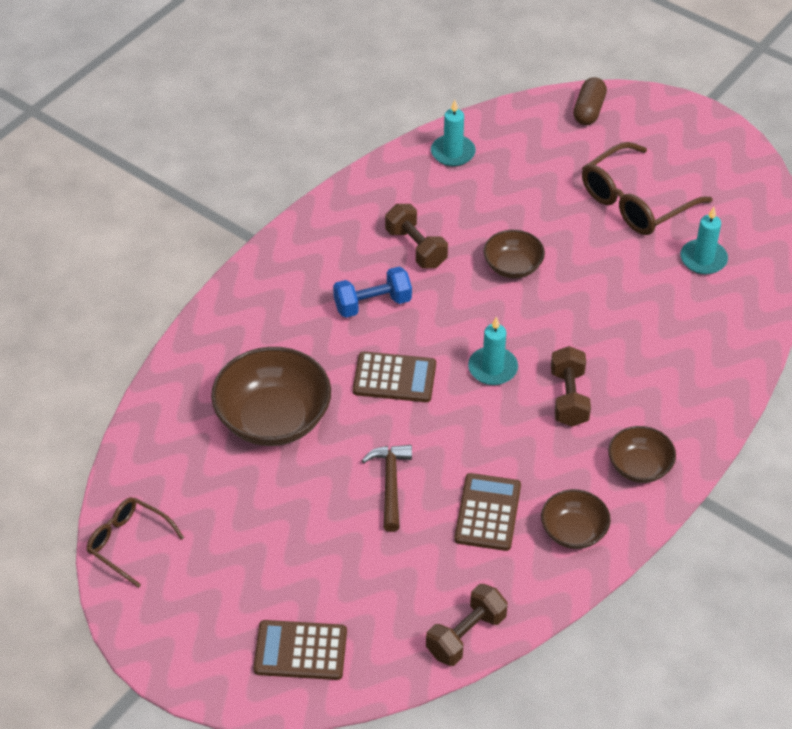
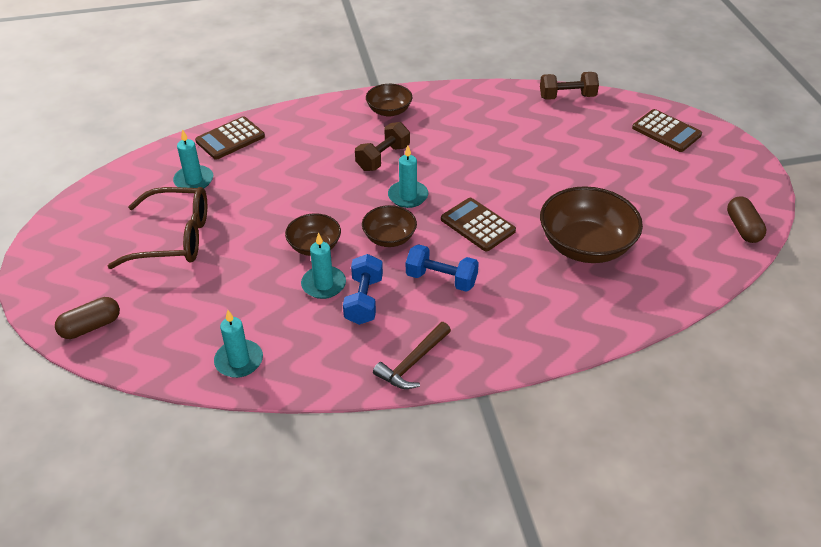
camera: 140 degrees left, 5 degrees down
(128, 543) = (743, 228): brown glasses -> brown capsule
(390, 484) = (541, 173): brown hammer -> brown hammer (413, 363)
(416, 248) = (363, 300): brown dumbbell -> blue dumbbell
(463, 240) = (323, 284): none -> turquoise candle
(487, 512) = (498, 134): brown calculator -> brown calculator (230, 139)
(573, 531) = (461, 105): brown bowl -> brown bowl (389, 238)

